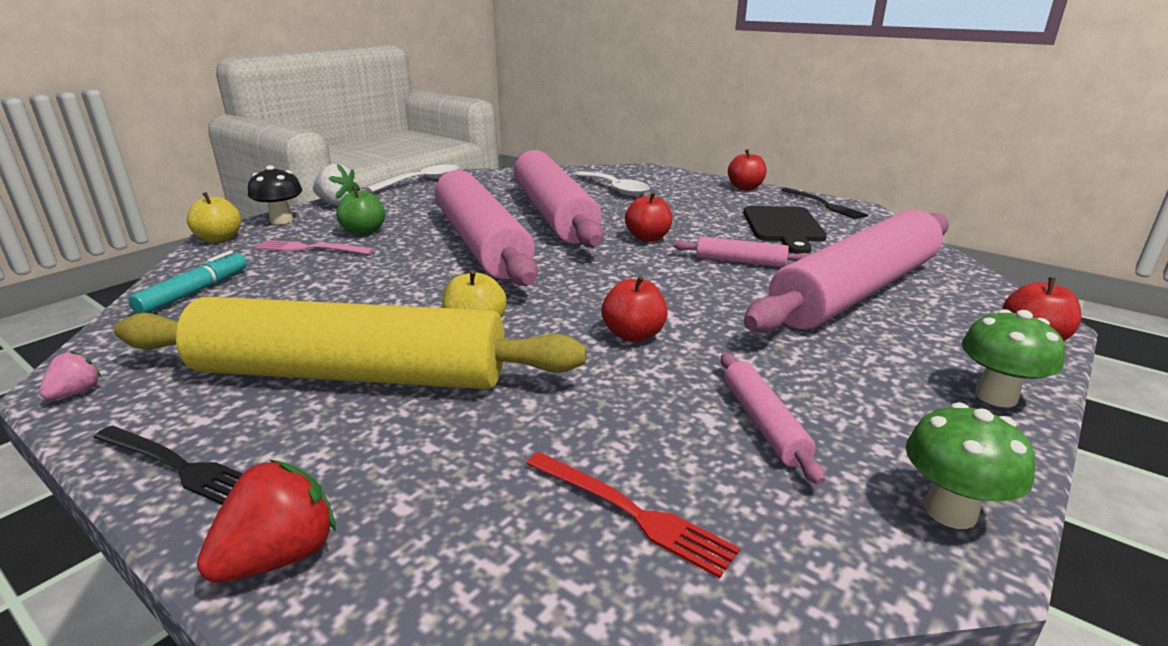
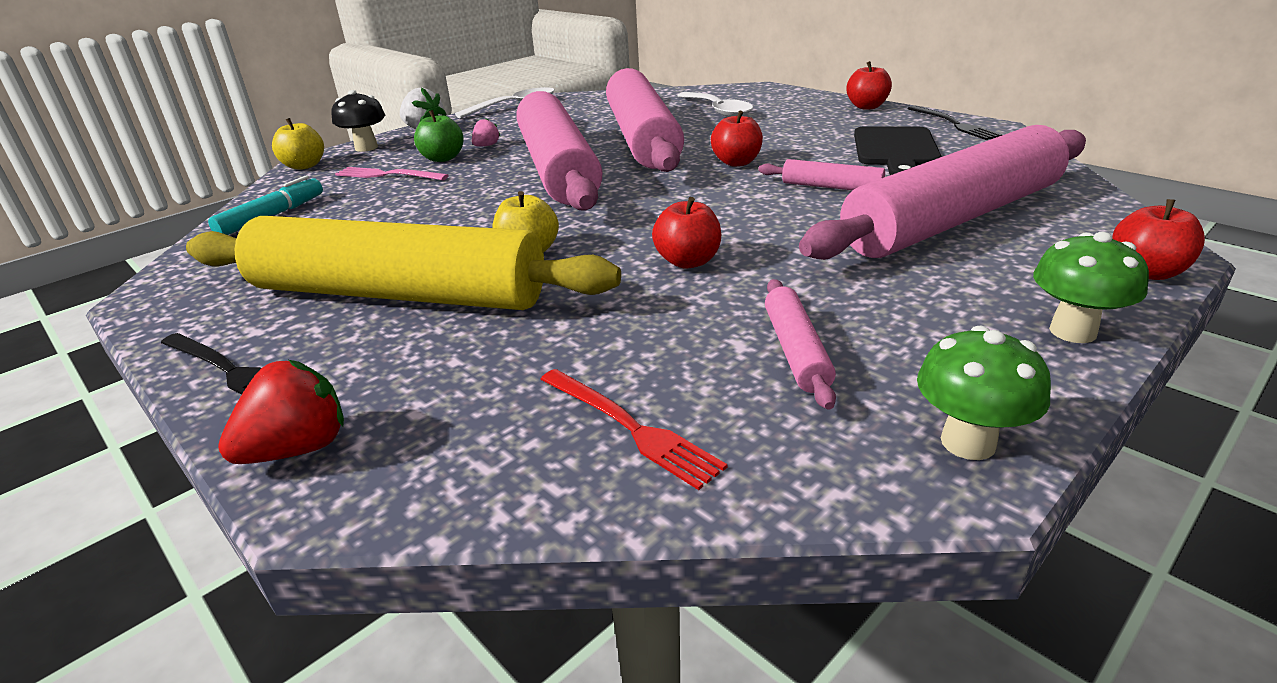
camera: 10 degrees right, 5 degrees up
(76, 393) = (153, 305): pink strawberry -> pink strawberry (486, 146)

